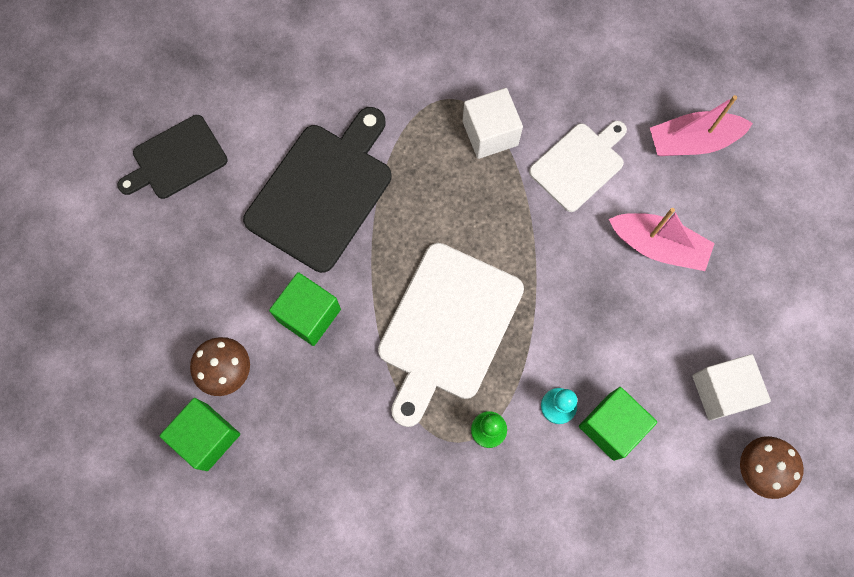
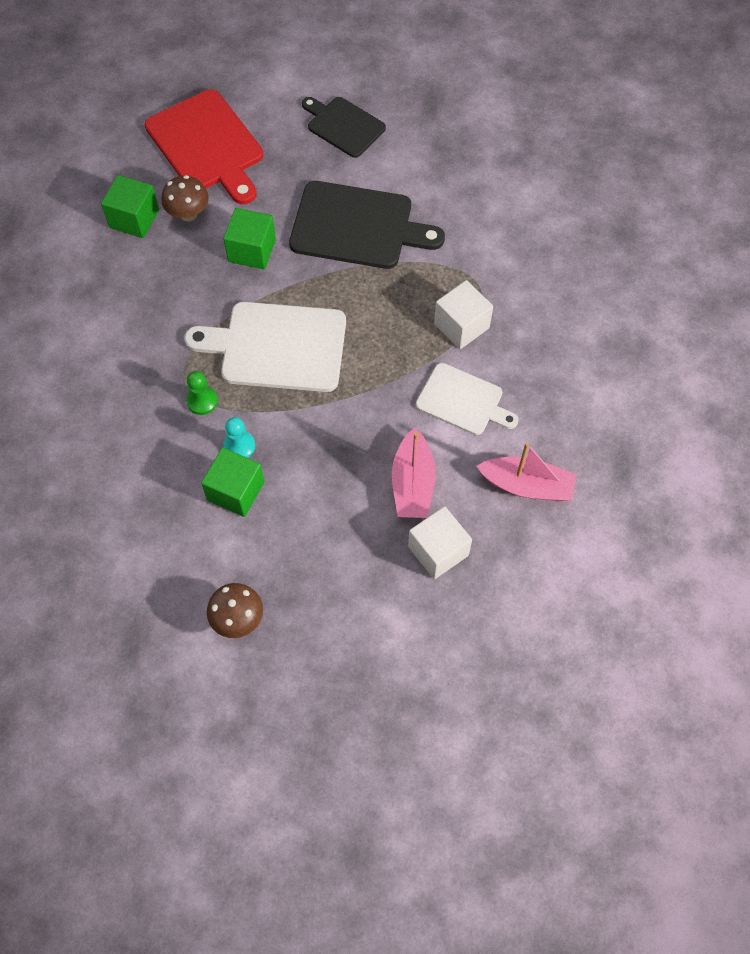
camera: 70 degrees right, 10 degrees down
(134, 319) = (207, 145): none -> red cutting board
(692, 141) = (527, 485): pink boat -> pink boat turned 135 degrees clockwise
(722, 391) = (298, 571): white cube -> white cube (438, 551)

